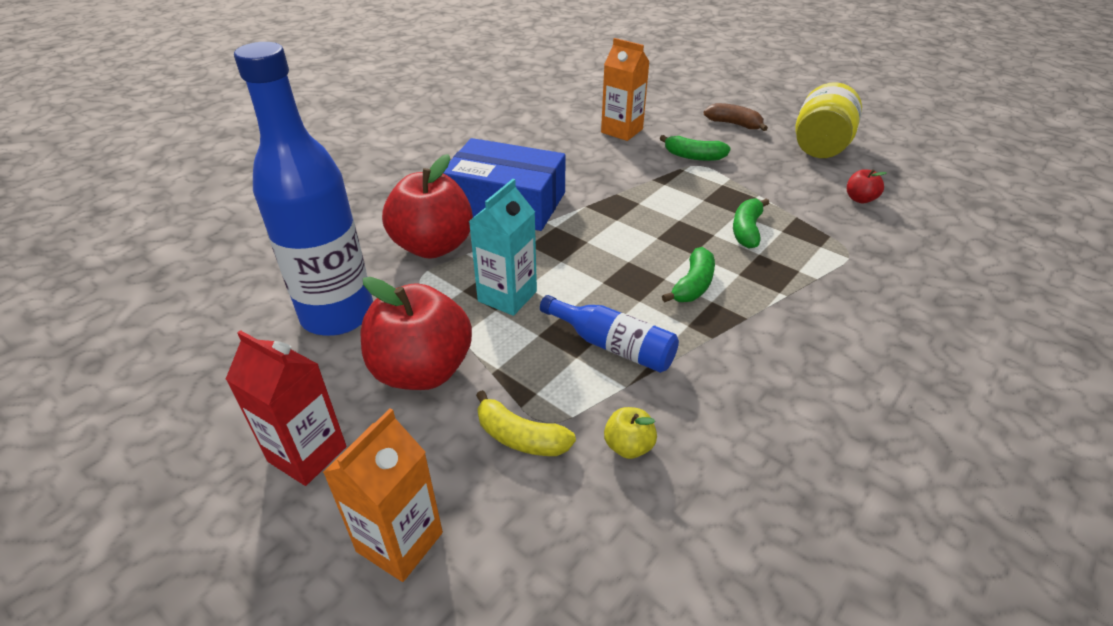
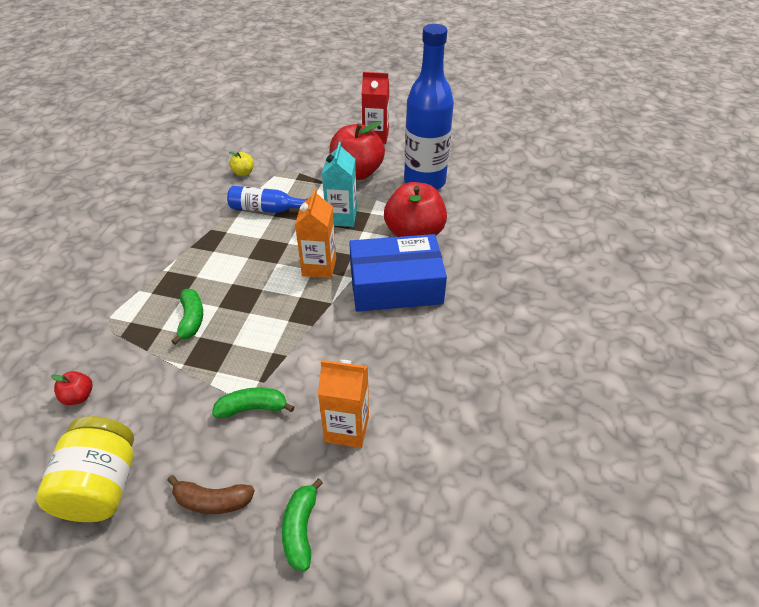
camera: 155 degrees right, 5 degrees up
(400, 542) = (317, 128): orange carton -> orange carton (319, 267)
(520, 437) = (292, 163): yellow banana -> none
(693, 285) = (227, 258): green banana -> green banana (301, 529)

